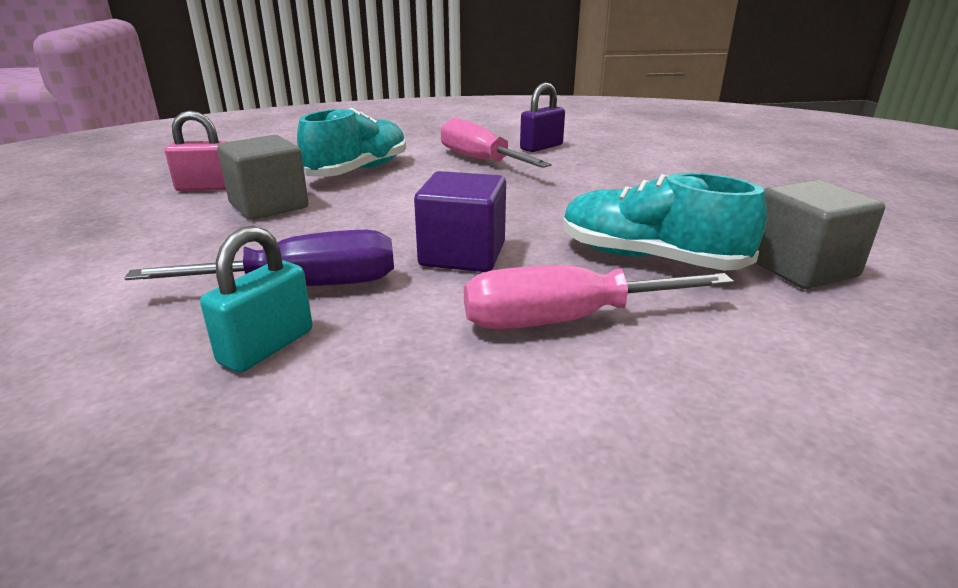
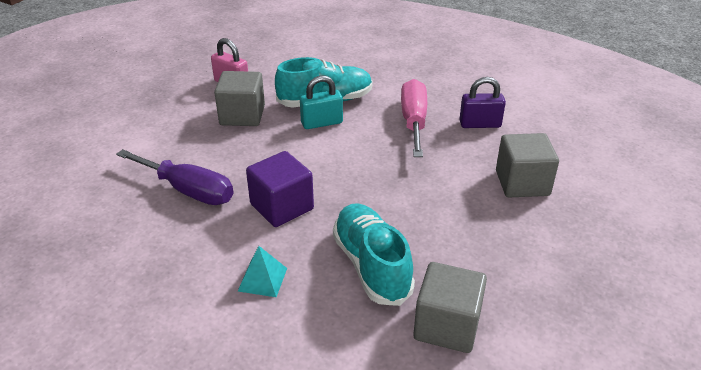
camera: 40 degrees right, 10 degrees up
(267, 347) = (137, 220): turquoise padlock -> turquoise padlock (322, 123)
(564, 320) = (262, 279): pink screwdriver -> turquoise pyramid
(647, 167) = (522, 183): none -> grey cube

